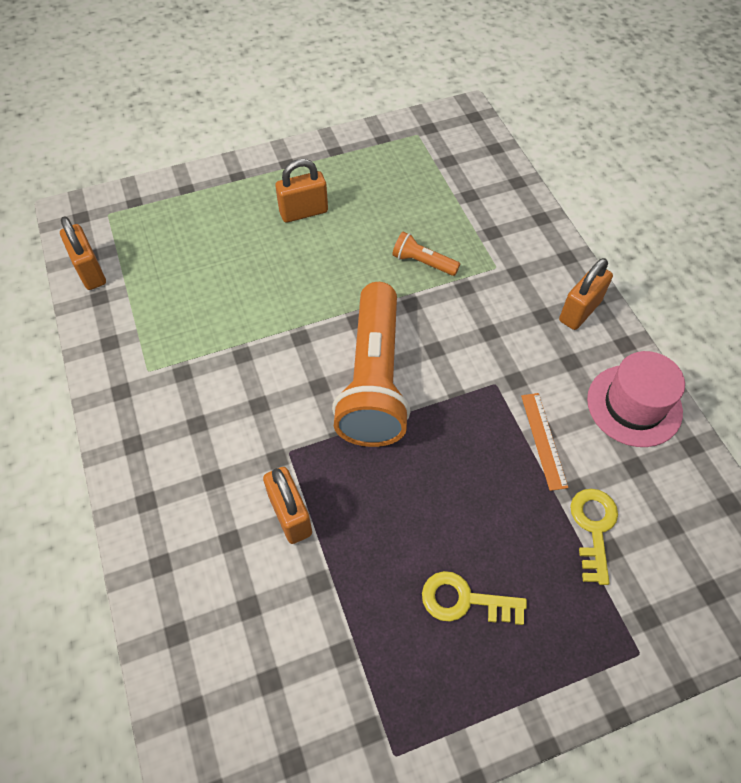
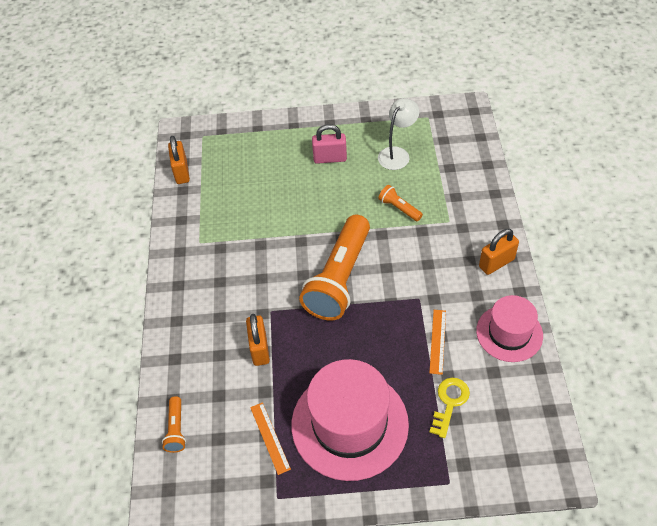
camera: 20 degrees right, 5 degrees down
(196, 684) = (176, 429): none -> orange flashlight
(303, 212) = (330, 158): orange padlock -> pink padlock
(351, 655) = (270, 437): none -> orange ruler
(394, 189) = (397, 154): none -> white lamp
(464, 600) = (349, 424): yellow key -> pink hat

